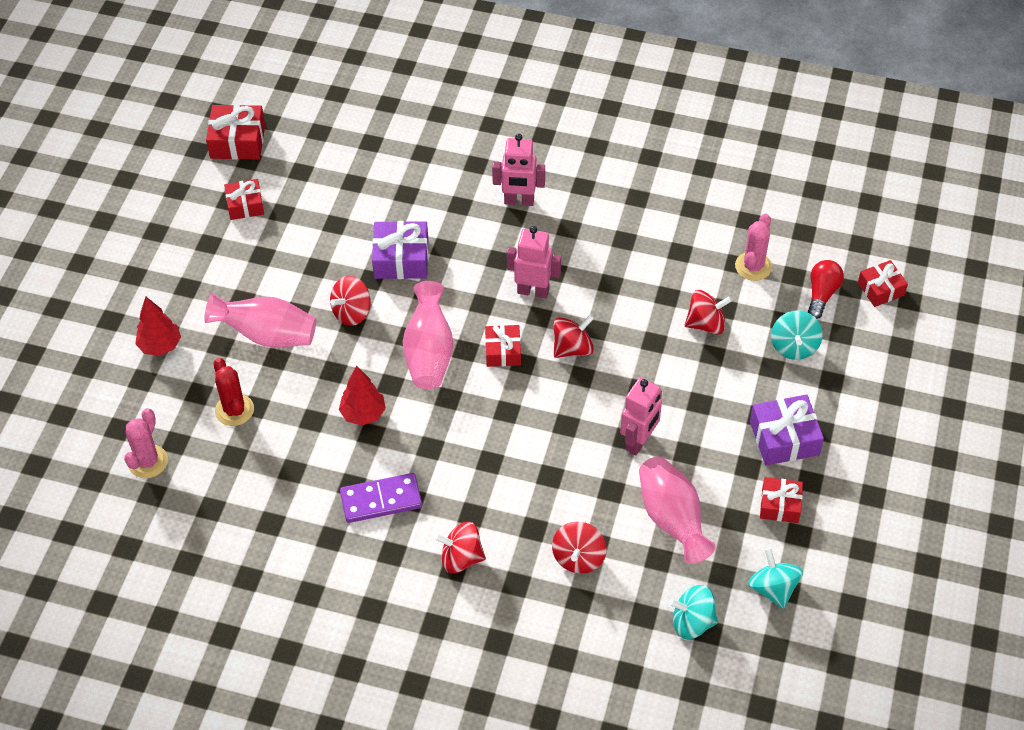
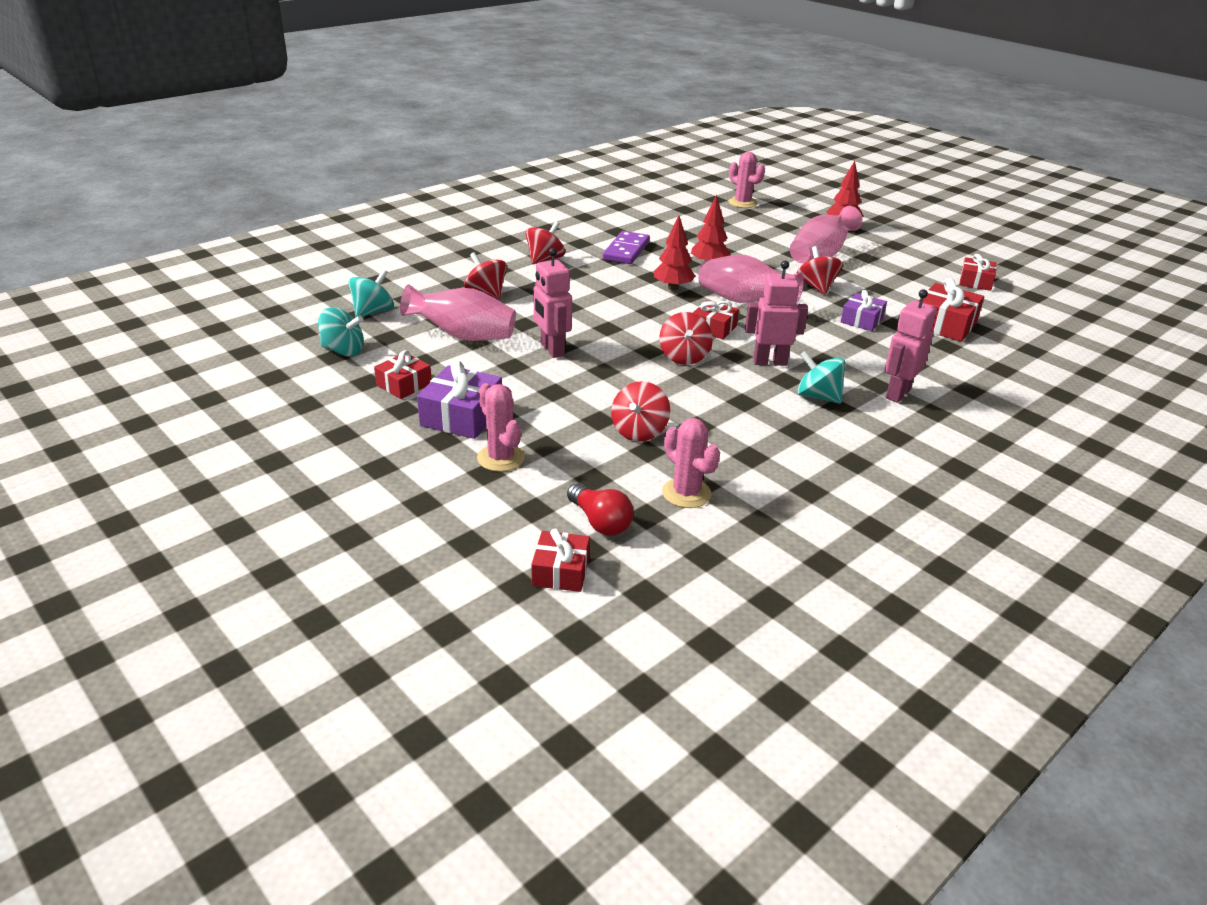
camera: 120 degrees right, 20 degrees down
(234, 410) = (759, 232): red cactus -> none
(237, 141) = (1063, 297): red gift -> red gift (944, 324)
(401, 259) = (862, 320): purple gift -> purple gift, size x0.66
(442, 417) = (673, 288): none -> red tree
(533, 291) = (770, 362): pink robot -> pink robot turned 135 degrees counterclockwise
(794, 346) = (553, 470): turquoise spinning top -> turquoise spinning top (817, 396)
(809, 383) = (500, 458): none -> pink cactus

